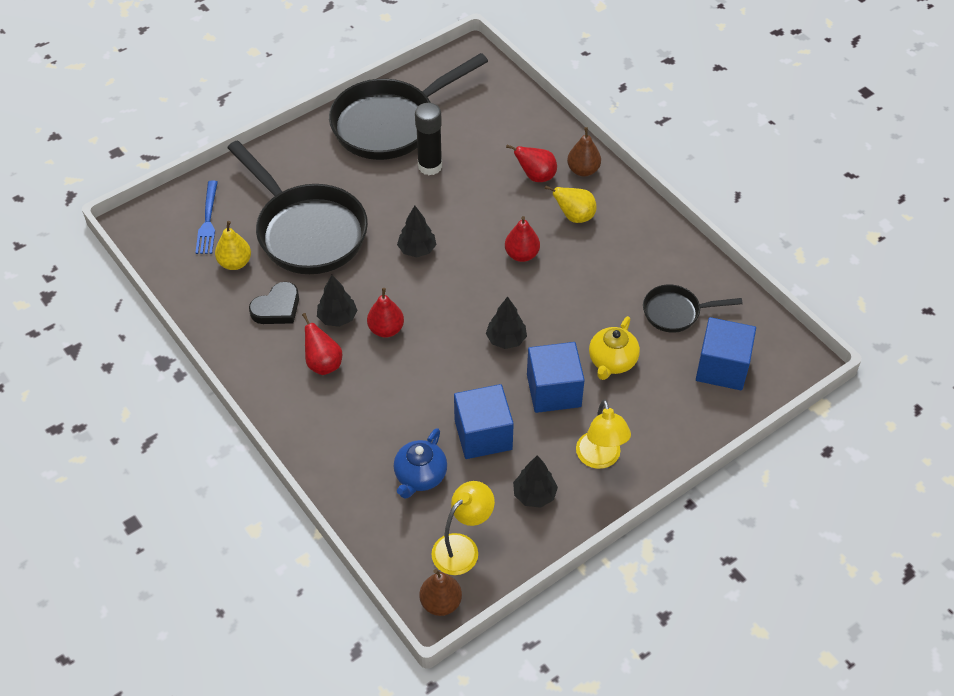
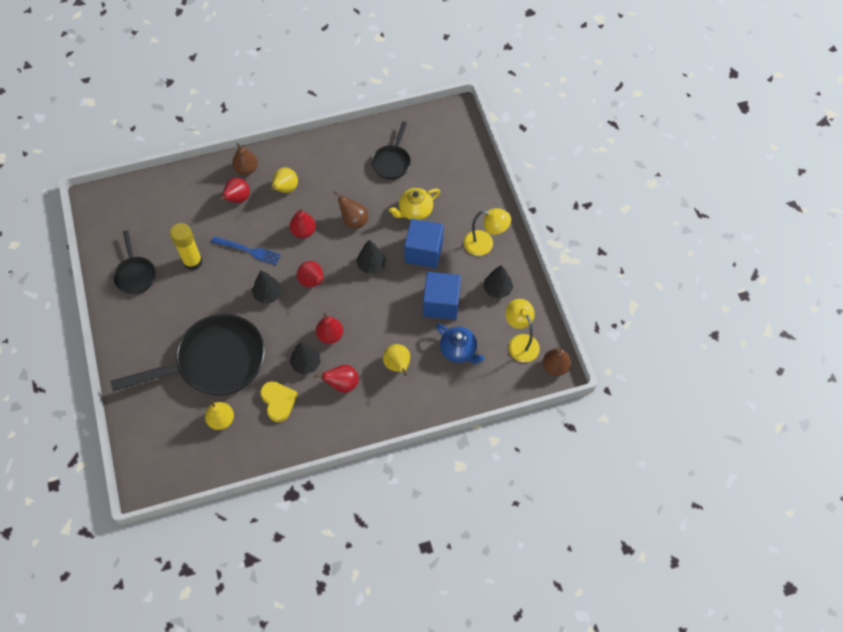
camera: 70 degrees left, 10 degrees up
(208, 221) = (169, 429): blue fork -> blue fork (248, 250)
(277, 308) = (278, 401): black heart -> yellow heart
(371, 414) = (397, 365): none -> yellow pear
(390, 123) = (135, 274): black pan -> black pan, size x0.50
(430, 166) = (193, 262): black glue stick -> yellow glue stick
(453, 287) = (313, 282): none -> red pear
(563, 300) = (354, 220): none -> brown pear
(612, 361) = (415, 211): yellow teapot -> yellow teapot turned 105 degrees clockwise
(722, 367) = (444, 154): blue cube -> none

